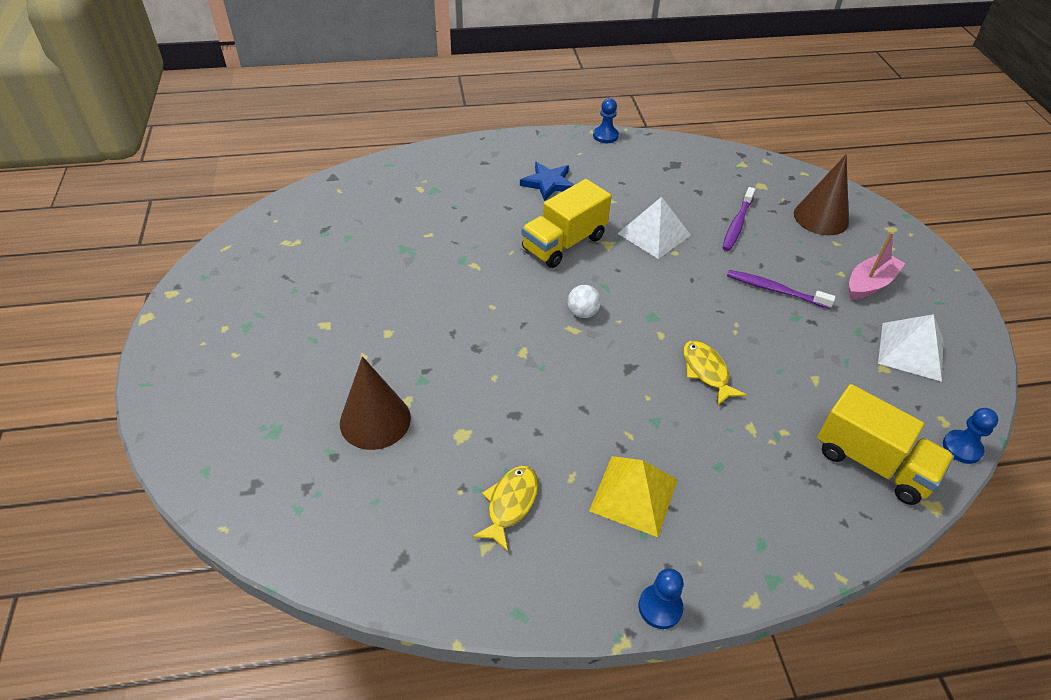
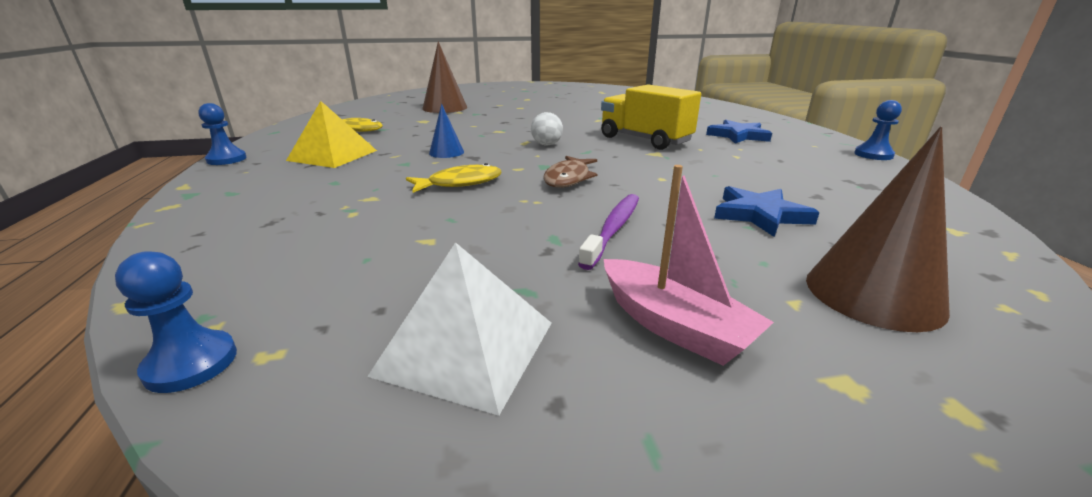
camera: 90 degrees right, 20 degrees down
(615, 391) = (446, 152): none -> blue cone
(654, 234) = (690, 170): white pyramid -> none
(684, 304) = (568, 178): none -> brown fish
(737, 224) = (760, 215): purple toothbrush -> blue star
(872, 463) = (256, 262): yellow truck -> none

